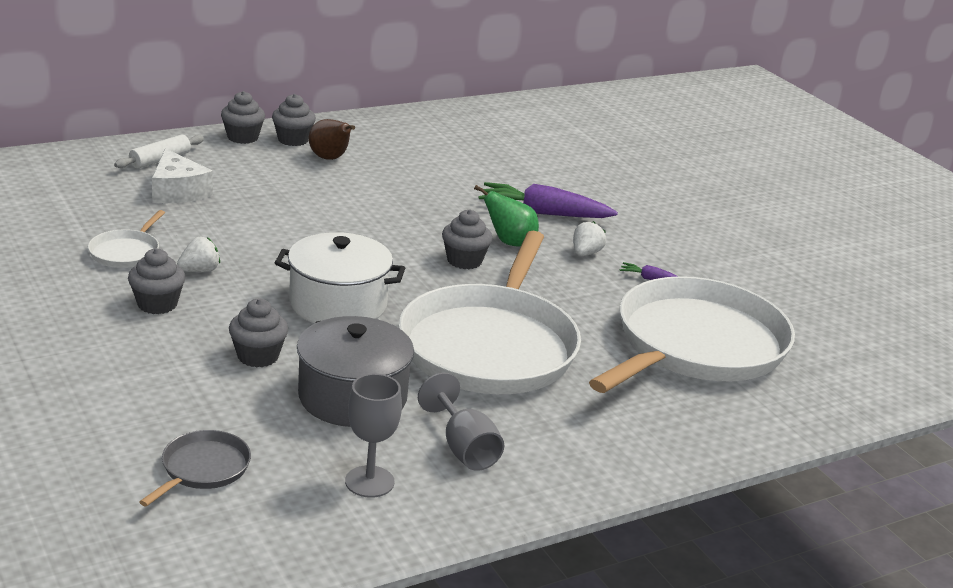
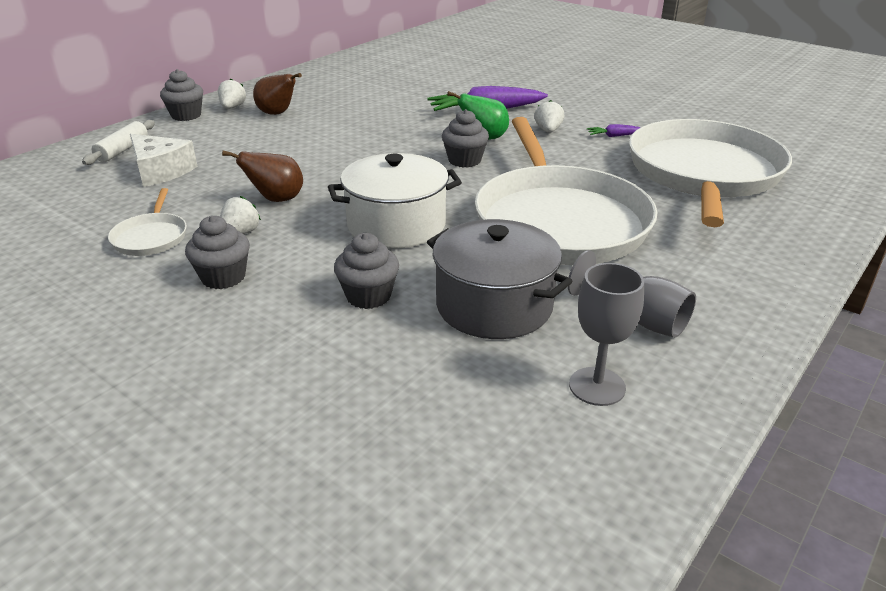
camera: 20 degrees left, 5 degrees up
(203, 469) = (422, 440): grey pan -> none
(254, 248) = (276, 199): none -> brown pear
(293, 140) = (232, 107): grey cupcake -> white strawberry

